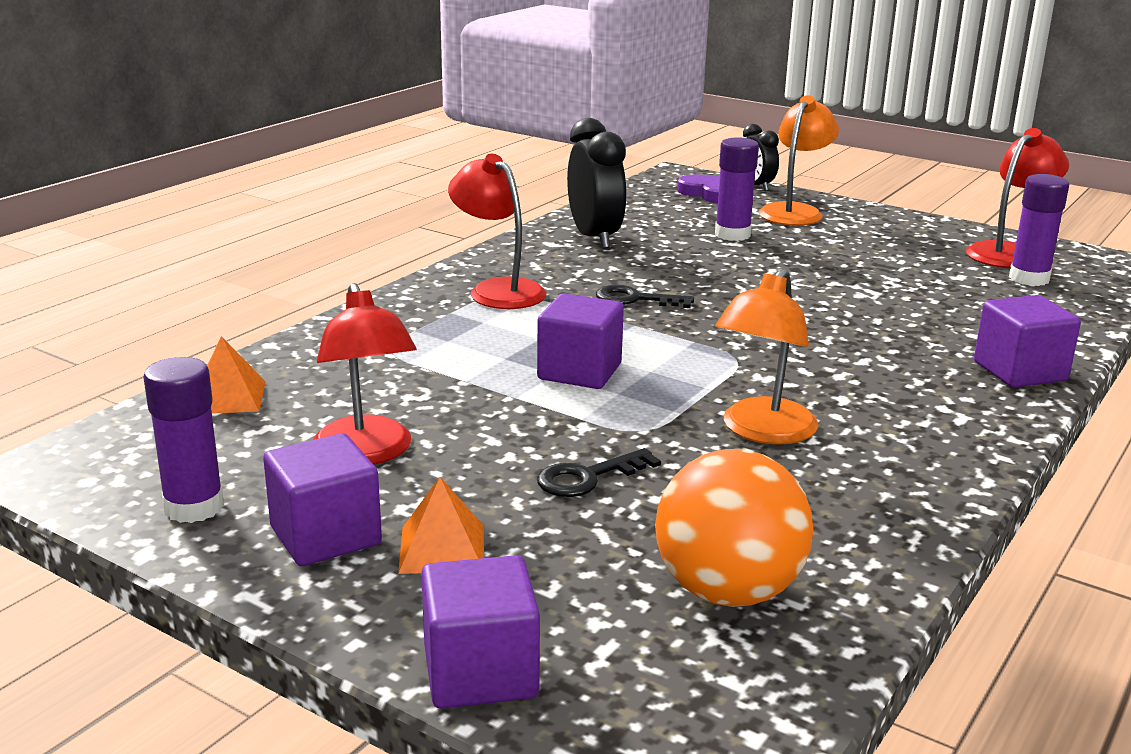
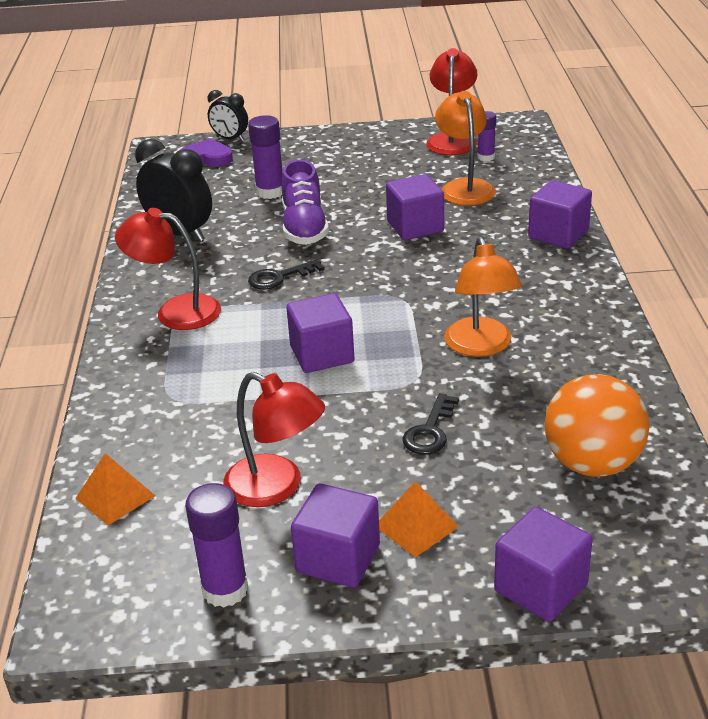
camera: 35 degrees left, 10 degrees up
(723, 271) = (304, 227): none -> purple shoe
(794, 211) = (284, 154): orange lamp -> orange lamp (464, 187)
(847, 308) = (415, 227): none -> purple cube
(1029, 278) = (486, 157): purple glue stick -> purple glue stick, size x0.62

